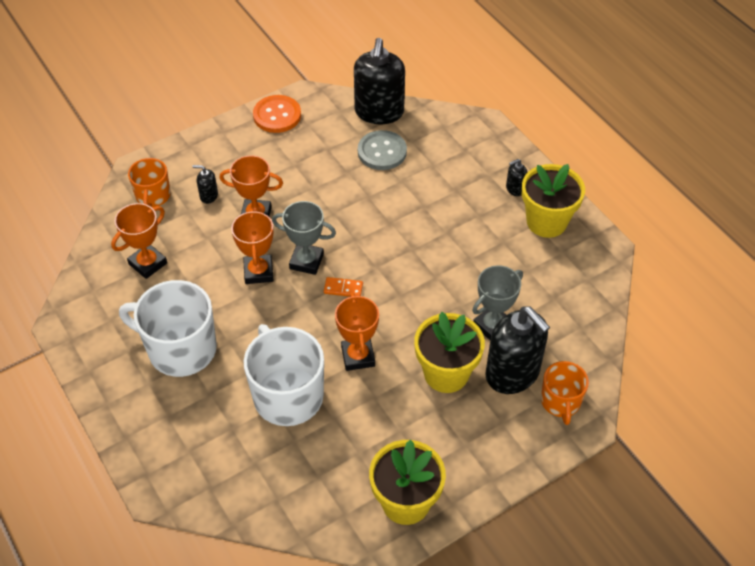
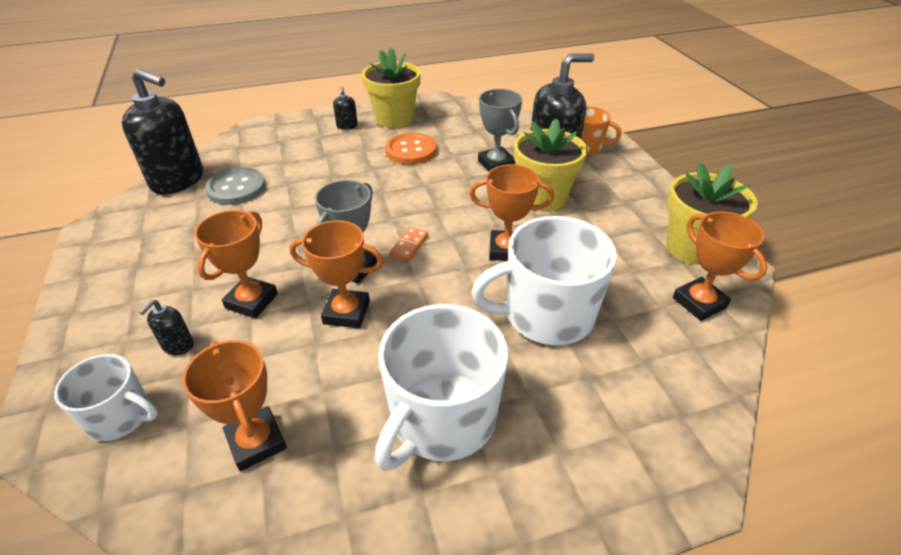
camera: 75 degrees left, 10 degrees down
(153, 196) = (121, 416): orange mug -> white mug
(277, 115) = (99, 256): orange button -> orange button (411, 150)
(329, 504) = (699, 303): none -> orange trophy

